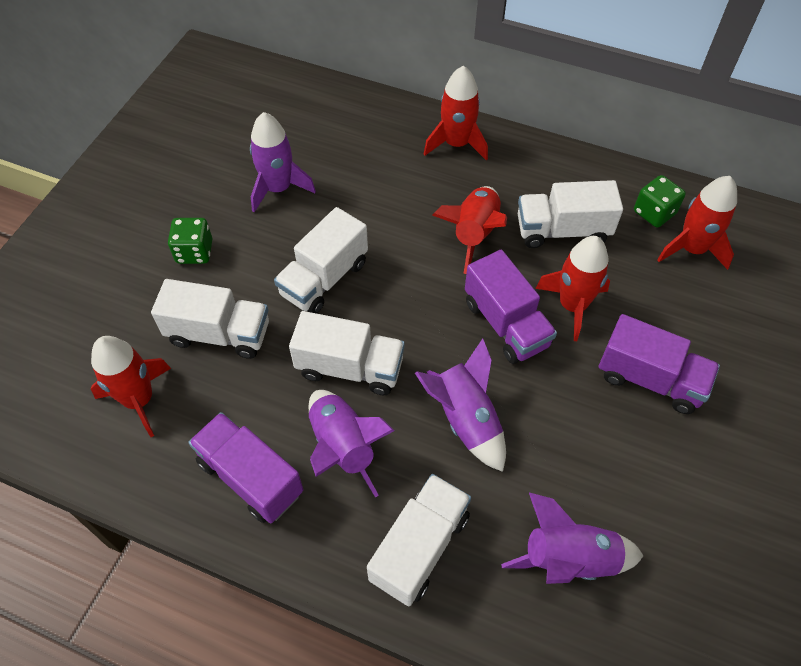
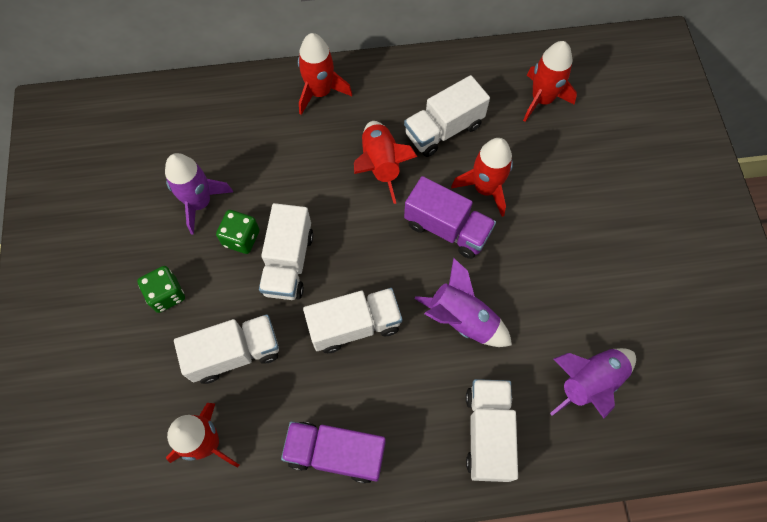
camera: 30 degrees left, 10 degrees up
(342, 447) = (388, 391): purple rocket -> none
(650, 379) = (568, 218): purple truck -> none
(654, 213) = (500, 82): green dice -> green dice (241, 238)

